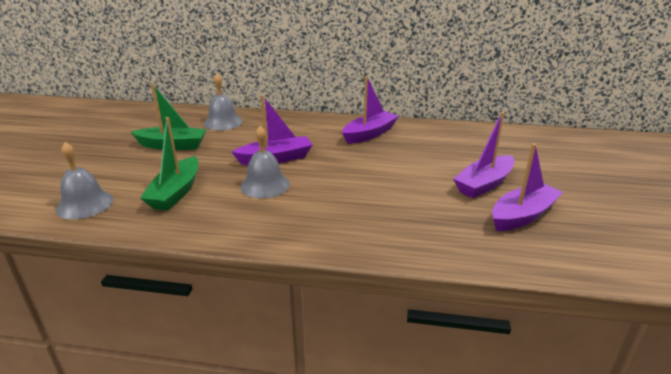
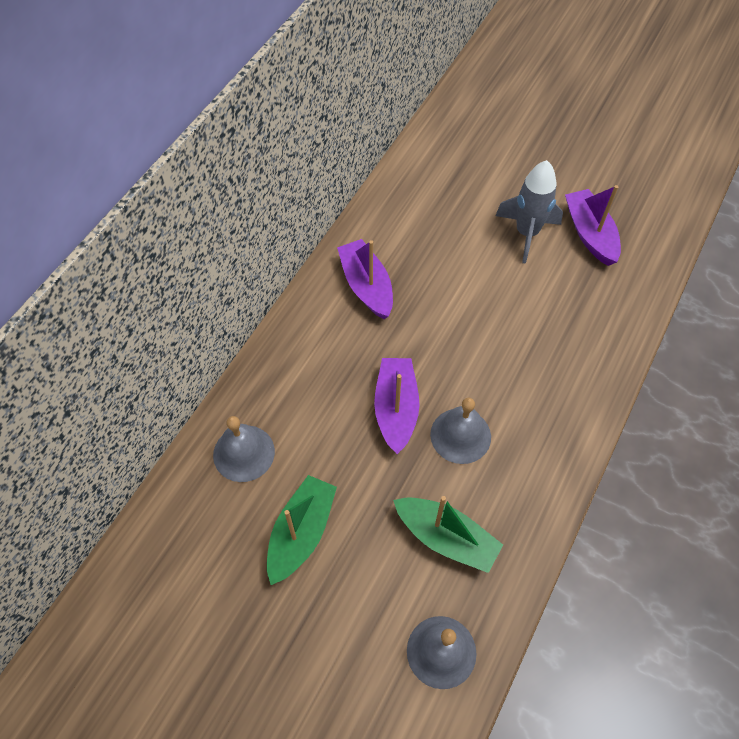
camera: 70 degrees left, 30 degrees up
(484, 184) = (526, 233): purple boat -> grey rocket

